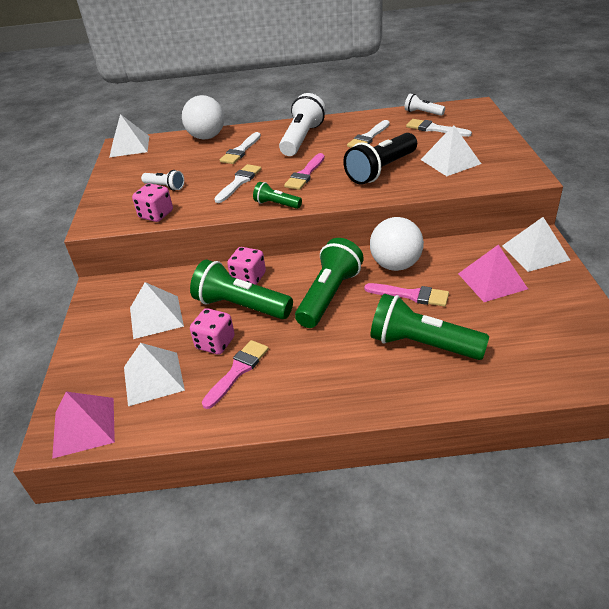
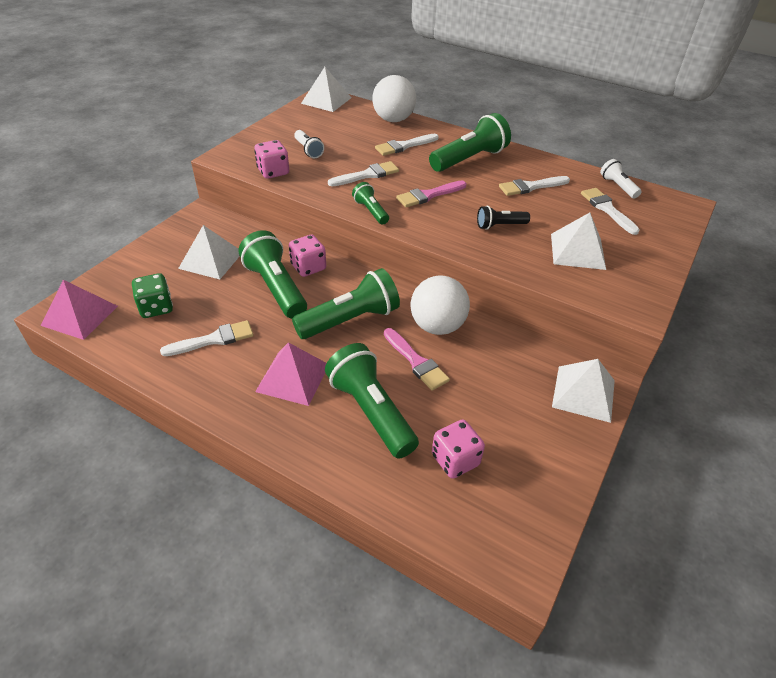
camera: 30 degrees right, 5 degrees up
(153, 378) = (156, 308): white pyramid -> green dice
(215, 343) = (224, 307): pink dice -> pink dice (455, 460)
(237, 371) = (213, 339): pink brush -> white brush
(302, 139) = (469, 159): white flashlight -> green flashlight
(381, 170) = (500, 226): black flashlight -> black flashlight, size x0.52
(492, 281) = (505, 394): pink pyramid -> pink pyramid (292, 378)

